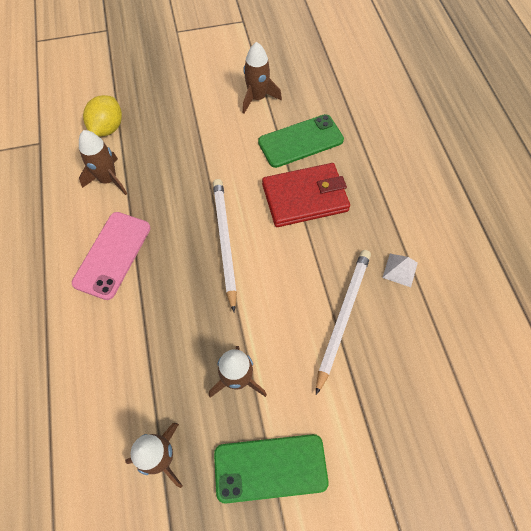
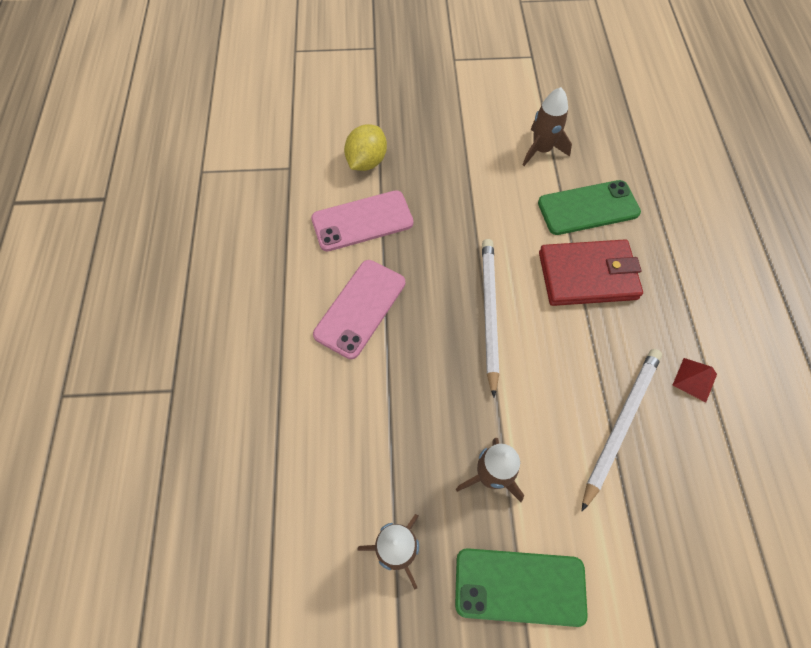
camera: 10 degrees right, 0 degrees up
(108, 179) = (362, 221): brown rocket -> pink phone
(400, 270) = (694, 379): white pyramid -> red pyramid

